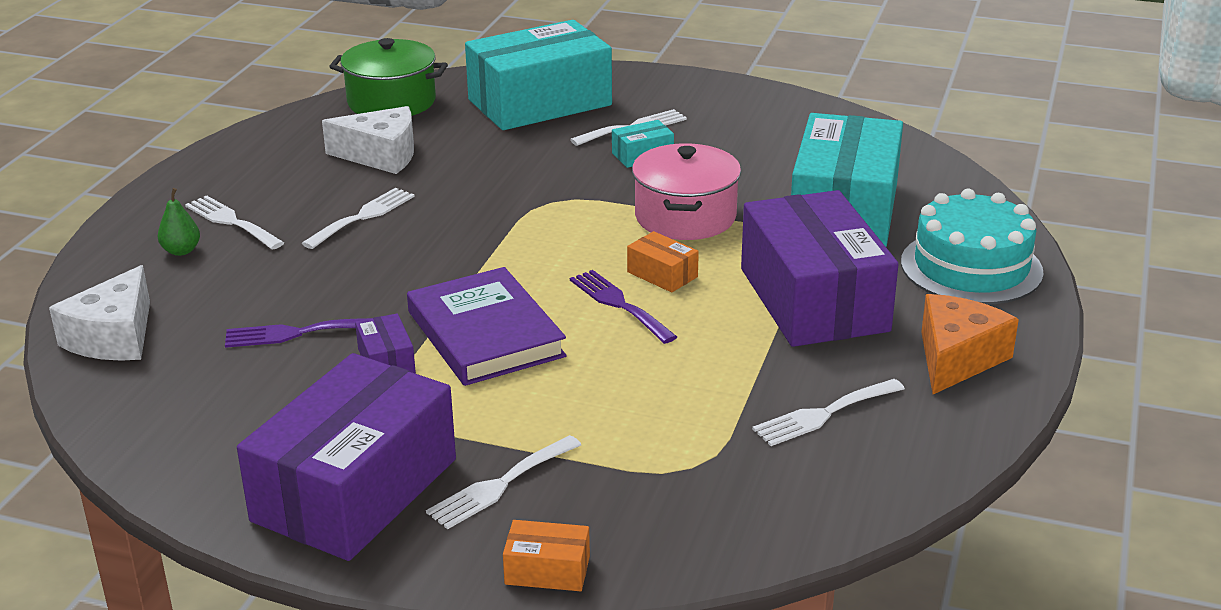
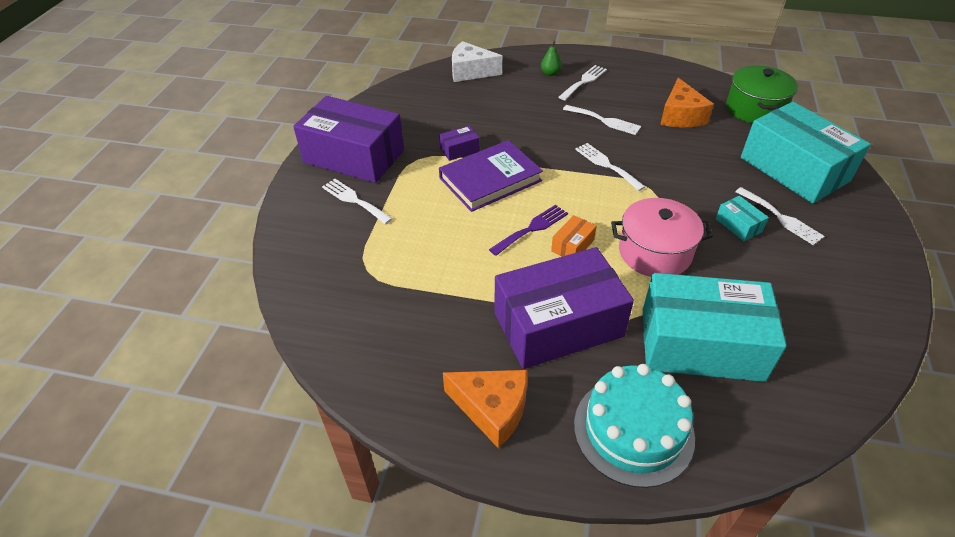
camera: 85 degrees right, 15 degrees up
(297, 333) = (481, 119): purple fork -> none
(381, 155) = (680, 116): white cheese -> orange cheese
(547, 570) = (287, 222): orange box -> none
(824, 414) = (418, 329): white fork -> white fork (606, 165)

